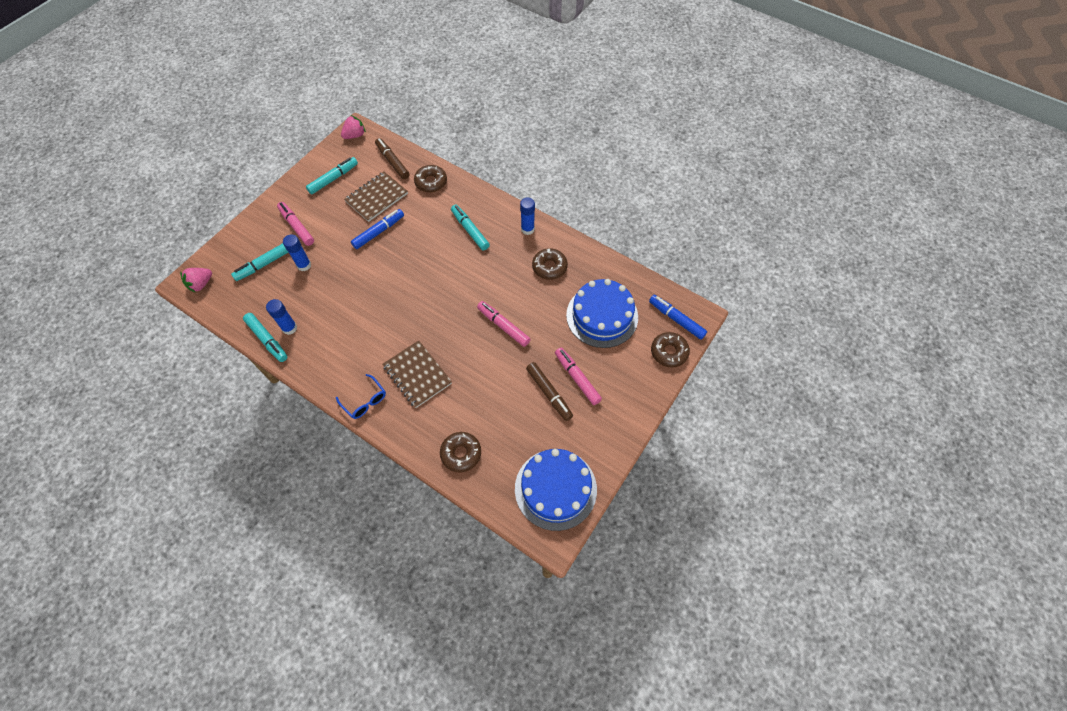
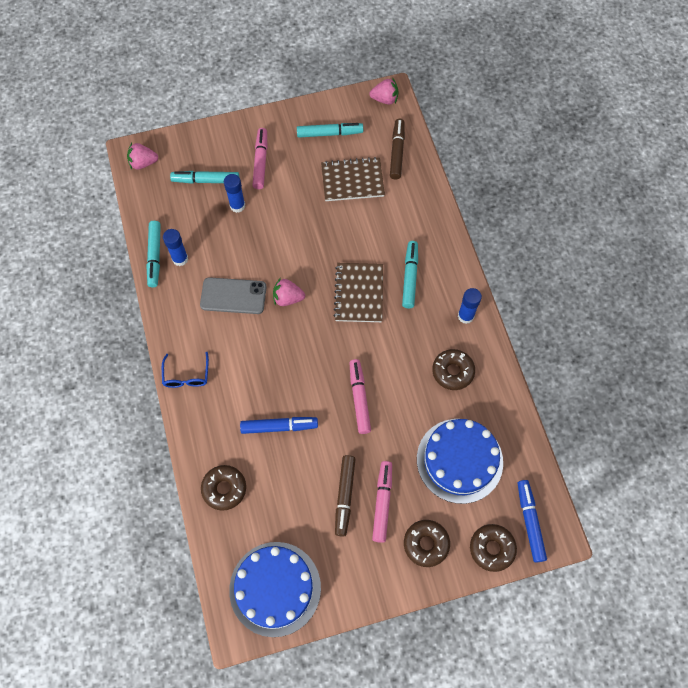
camera: 40 degrees right, 5 degrees up
(354, 325) = (233, 296): none -> grey phone
(379, 232) = (326, 218): blue marker -> blue marker (279, 427)
(396, 299) = (288, 298): none -> pink strawberry
(417, 375) = (248, 386): brown notebook -> brown notebook (359, 293)
(431, 182) = (415, 199): brown donut -> brown donut (426, 544)

